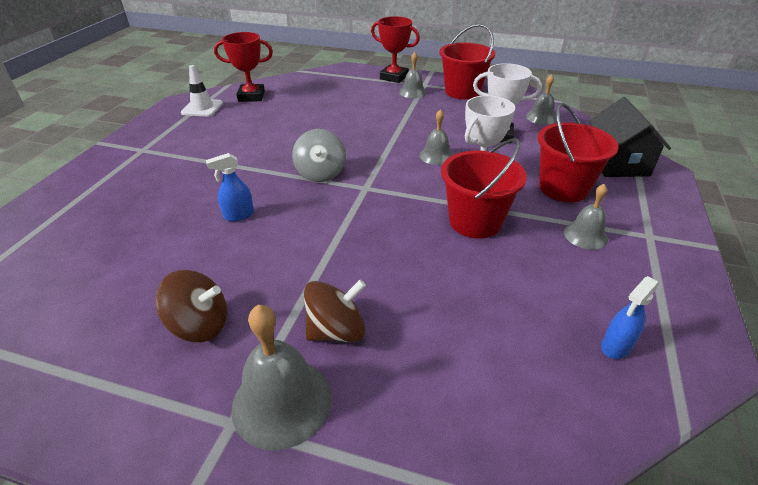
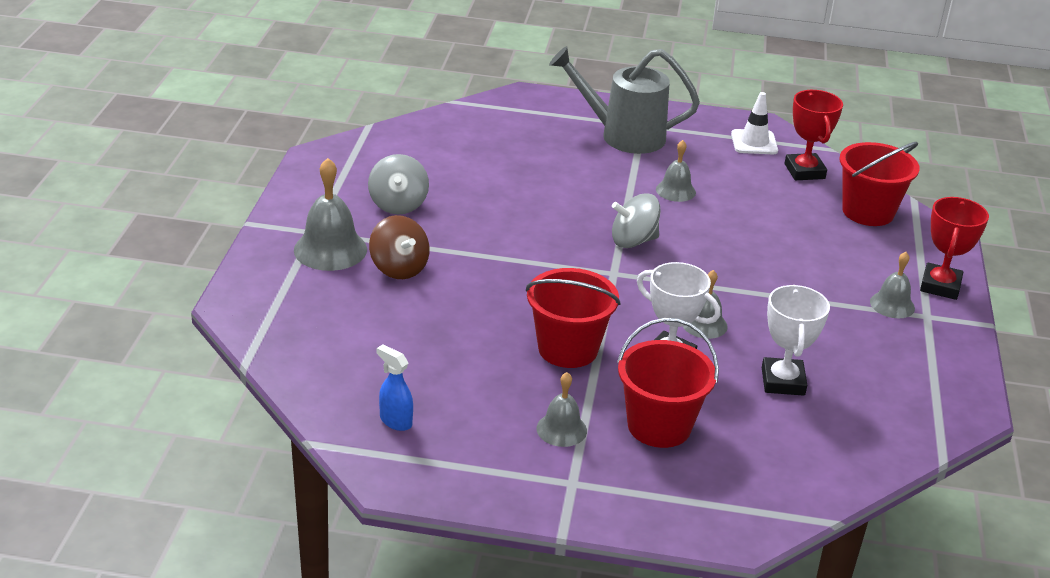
camera: 80 degrees right, 5 degrees down
(152, 161) = (622, 135): none -> grey watering can
(200, 325) = (398, 204): brown spinning top -> grey spinning top
(238, 215) = (541, 200): blue spray bottle -> none
(462, 91) = (922, 355): red bucket -> red bucket (868, 212)
(541, 117) = (865, 431): grey bell -> grey bell (675, 190)
(617, 162) = (746, 489): black house -> none

